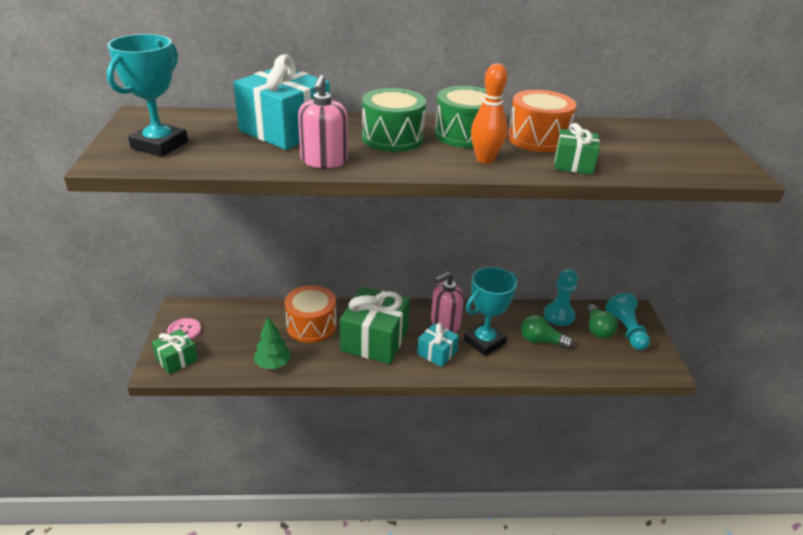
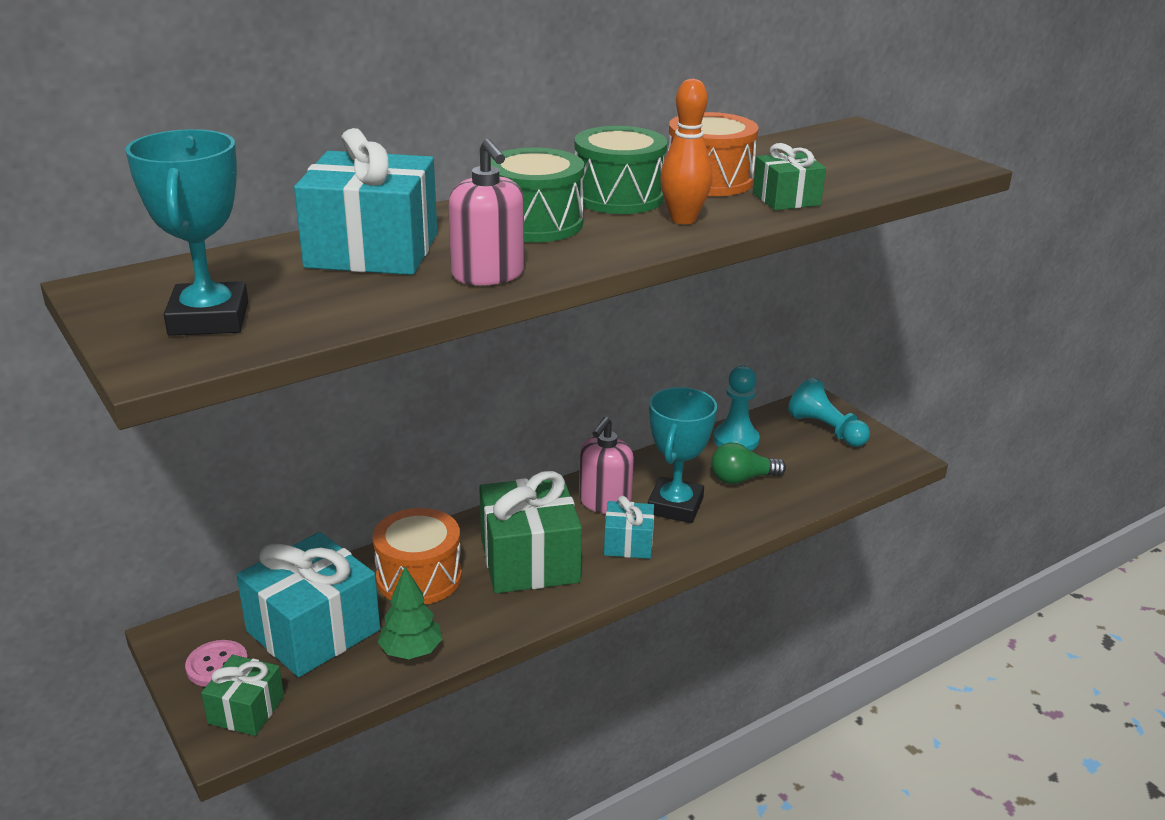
camera: 30 degrees left, 5 degrees down
(239, 332) = (313, 630): none -> turquoise gift
(597, 329) = (793, 440): green light bulb -> none

